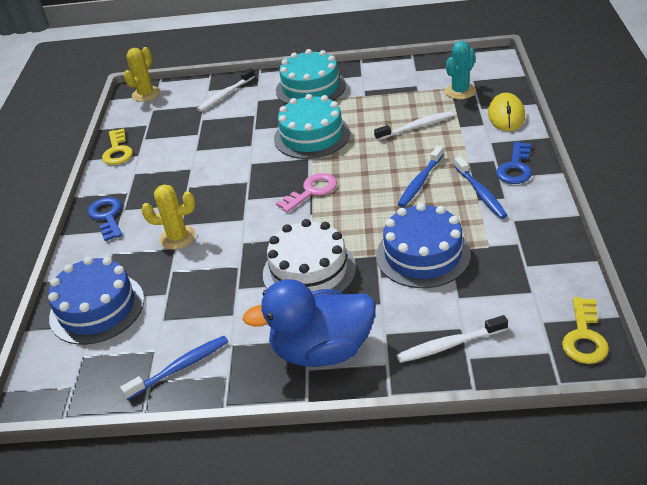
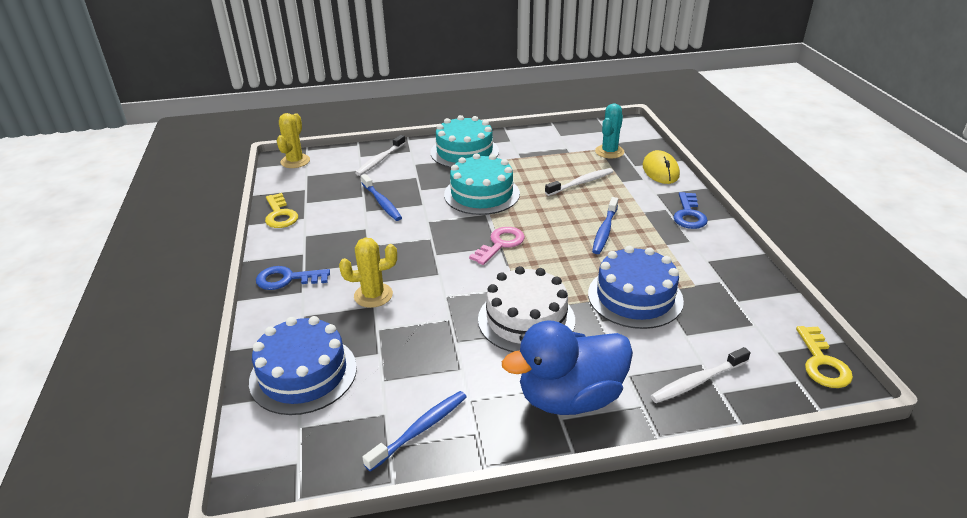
camera: 15 degrees left, 5 degrees down
(107, 217) = (287, 279): blue key -> blue key turned 60 degrees counterclockwise
(480, 193) = (666, 238): blue toothbrush -> blue toothbrush (382, 202)

